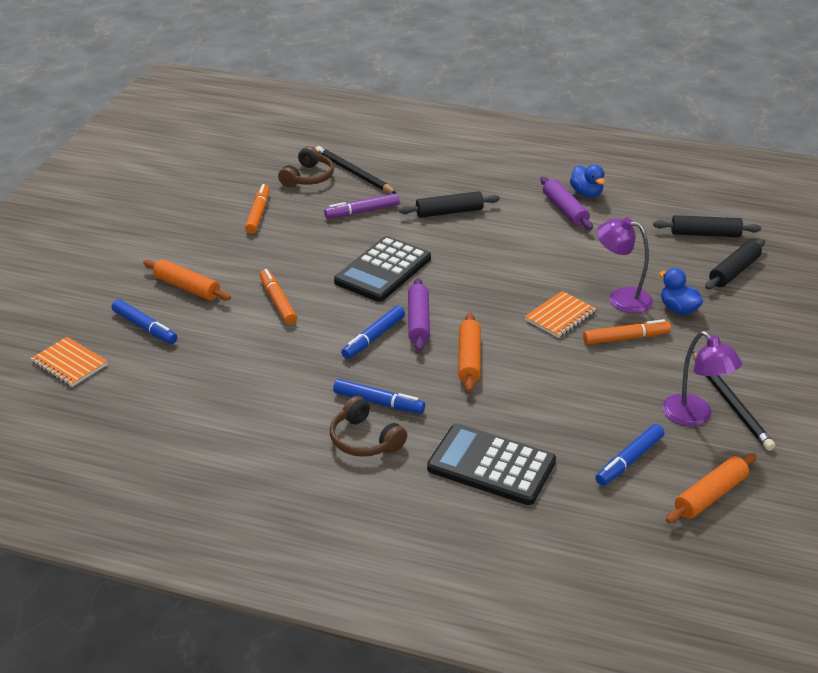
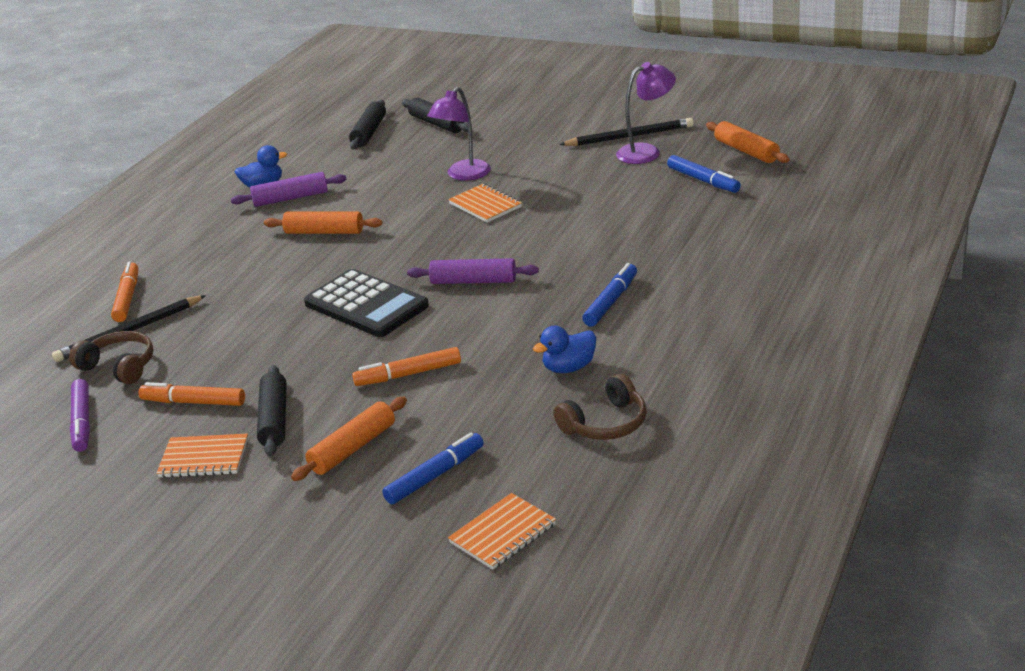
camera: 80 degrees left, 5 degrees down
(190, 229) = (204, 458): none -> orange notebook
(362, 212) = (229, 322): purple marker -> purple marker (82, 422)
(364, 440) = (670, 308): brown headphones -> brown headphones (605, 424)
(373, 338) = (497, 307): blue marker -> none
(449, 212) = (260, 265): black rolling pin -> black rolling pin (274, 419)
(469, 359) = (546, 252): orange rolling pin -> orange rolling pin (324, 232)
(491, 465) = (709, 242): black calculator -> none
(626, 338) = (528, 175): orange marker -> orange marker (127, 298)
(678, 309) = (489, 150): blue duck -> blue duck (569, 368)

